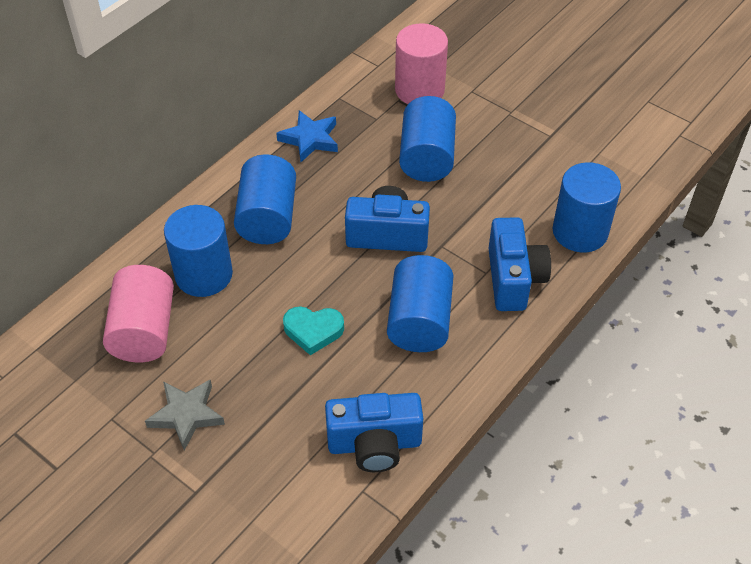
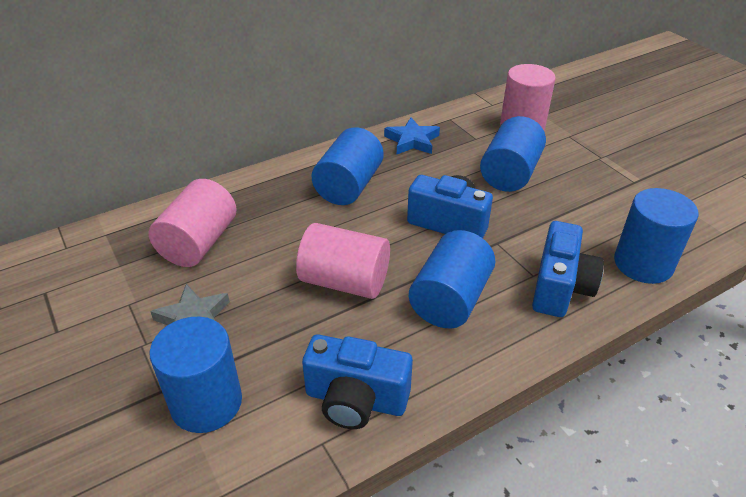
camera: 20 degrees right, 10 degrees down
(204, 274) = (272, 214): blue cylinder -> blue cylinder (206, 402)
(313, 331) = (344, 281): turquoise heart -> pink cylinder

